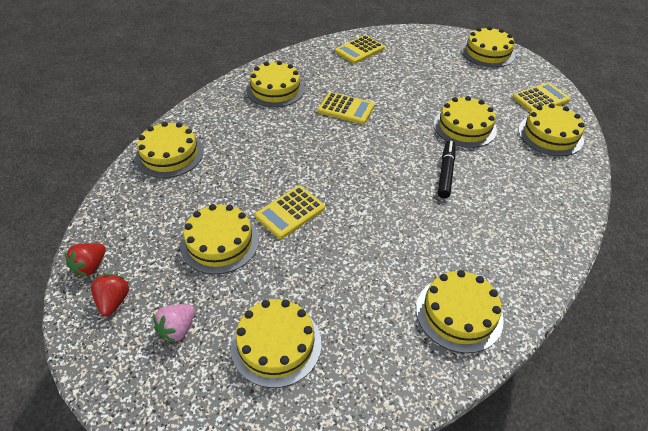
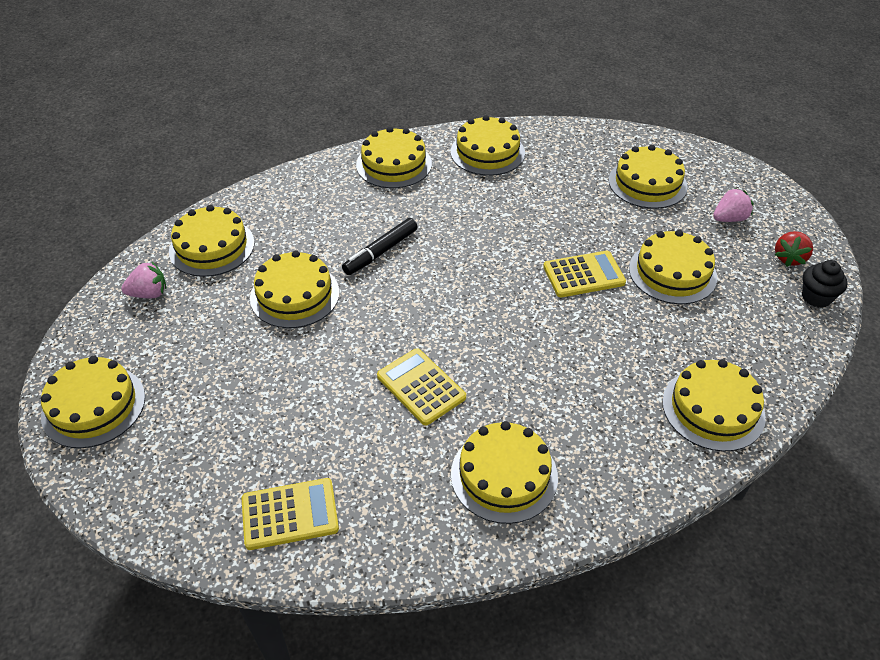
camera: 150 degrees left, 0 degrees up
(90, 267) = (816, 297): red strawberry -> black cupcake
(523, 256) = (394, 164): none -> yellow cake
(540, 99) = (149, 294): yellow calculator -> pink strawberry

